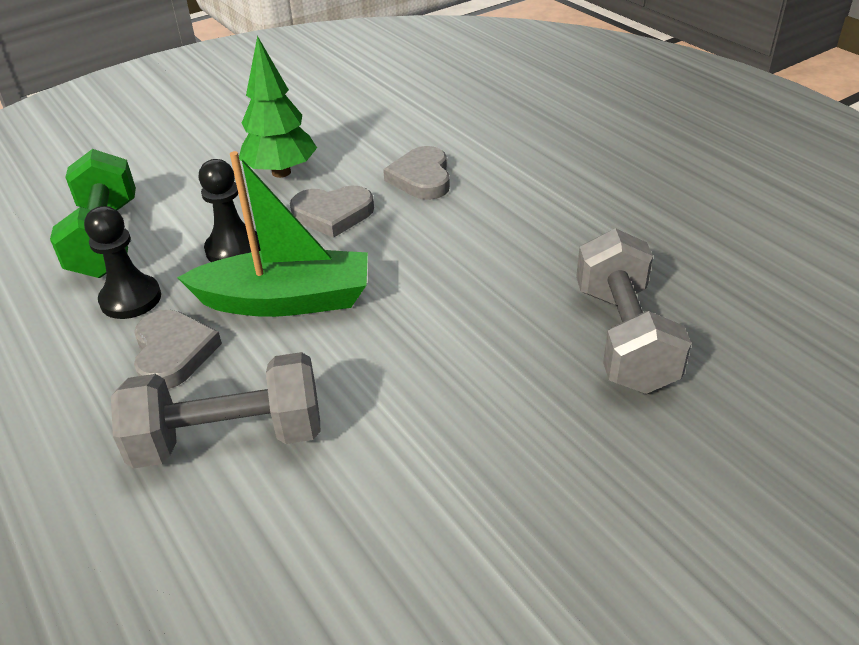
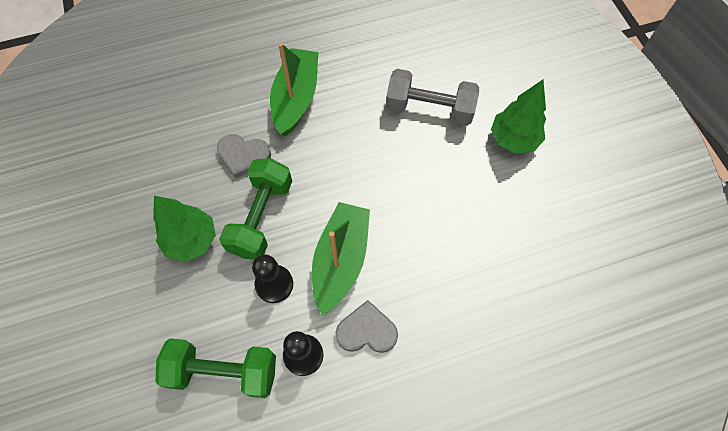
camera: 75 degrees left, 25 degrees up
(229, 438) = (445, 306): grey dumbbell -> none
(333, 214) = (261, 217): grey heart -> green dumbbell
(544, 196) = (296, 98): none -> green boat
(634, 475) = (513, 139): none -> green tree

